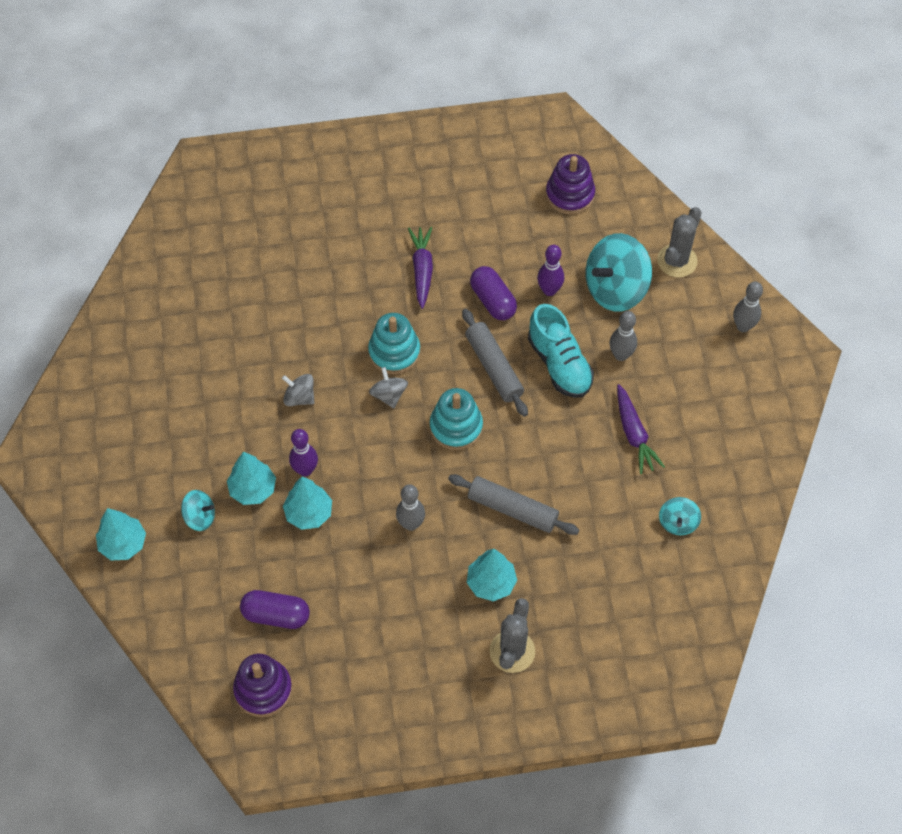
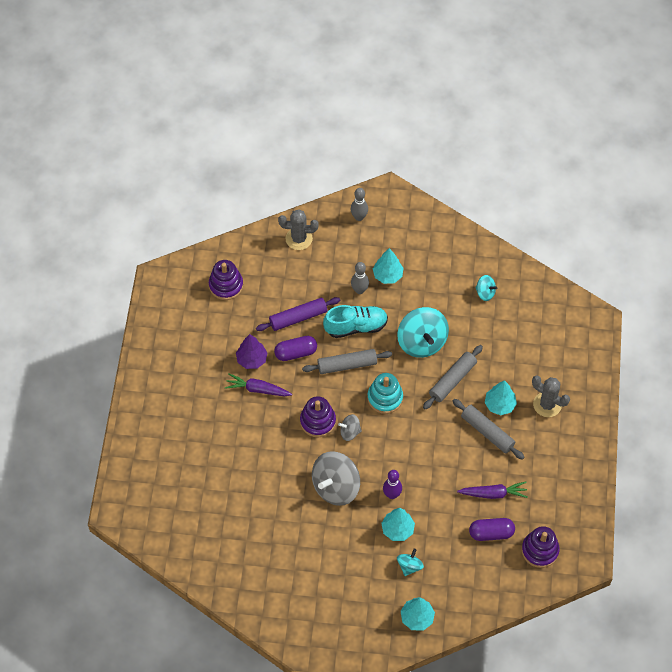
camera: 75 degrees left, 0 degrees up
(276, 615) = (491, 533): purple capsule -> purple capsule turned 60 degrees clockwise
(299, 397) = (336, 487): grey spinning top -> grey spinning top, size x2.00
(309, 513) = (424, 499): turquoise tree -> turquoise tree (387, 275)
(394, 352) = (318, 421): turquoise stacking toy -> purple stacking toy
(411, 524) = (447, 440): grey bowling pin -> none
(440, 575) = (487, 432): none -> grey rolling pin
(465, 252) = (252, 359): none -> purple tree
(549, 290) = (298, 317): purple bowling pin -> purple rolling pin
(615, 289) = (309, 279): turquoise spinning top -> turquoise spinning top (422, 342)
(634, 434) = (418, 299): purple carrot -> purple carrot (493, 493)
(677, 261) = (299, 239): grey cactus -> grey cactus turned 45 degrees counterclockwise

